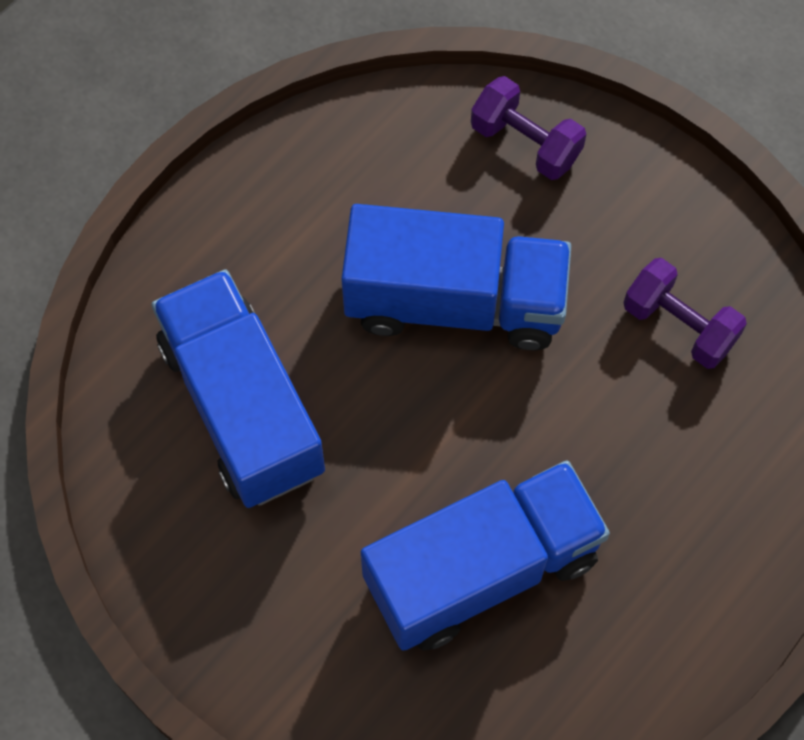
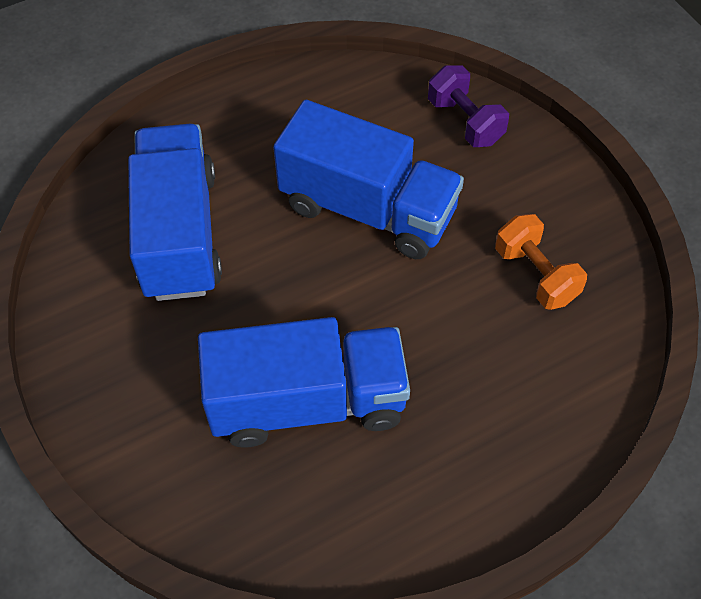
camera: 20 degrees right, 10 degrees down
(679, 325) = (535, 275): purple dumbbell -> orange dumbbell

